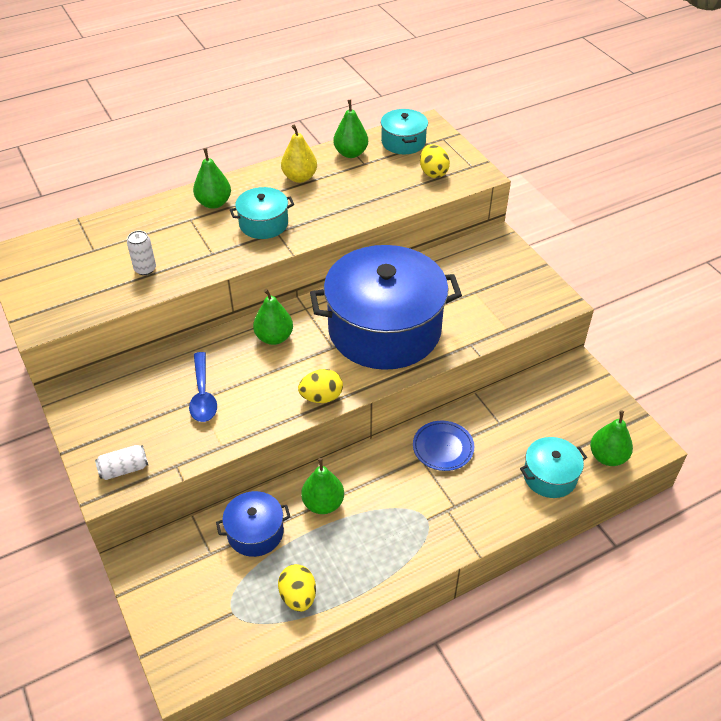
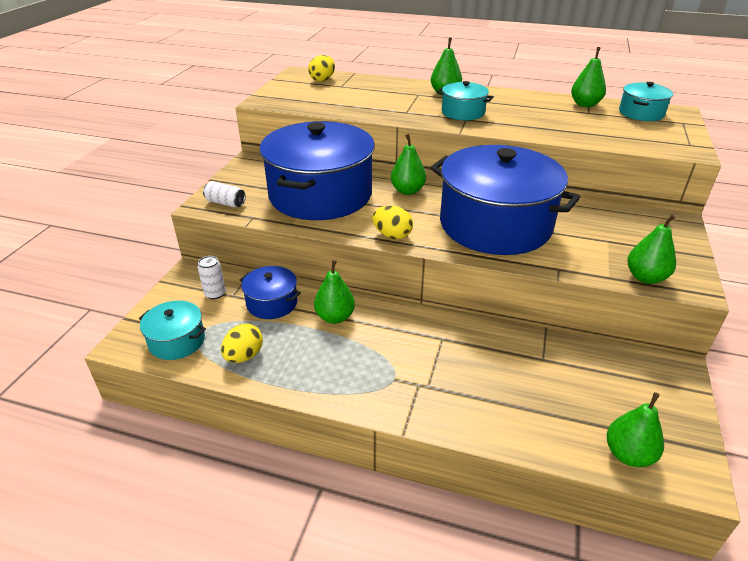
camera: 45 degrees right, 10 degrees down
(145, 269) = (355, 103): white can -> white can (215, 293)
(203, 395) = (320, 195): blue spoon -> blue pot
(299, 177) = (525, 102): yellow pear -> none
(433, 172) = (644, 135): yellow egg -> yellow egg (322, 80)
(443, 448) = (469, 343): blue plate -> none
(528, 313) = (645, 277): none -> green pear
(549, 476) = (544, 426): turquoise pot -> turquoise pot (177, 341)

